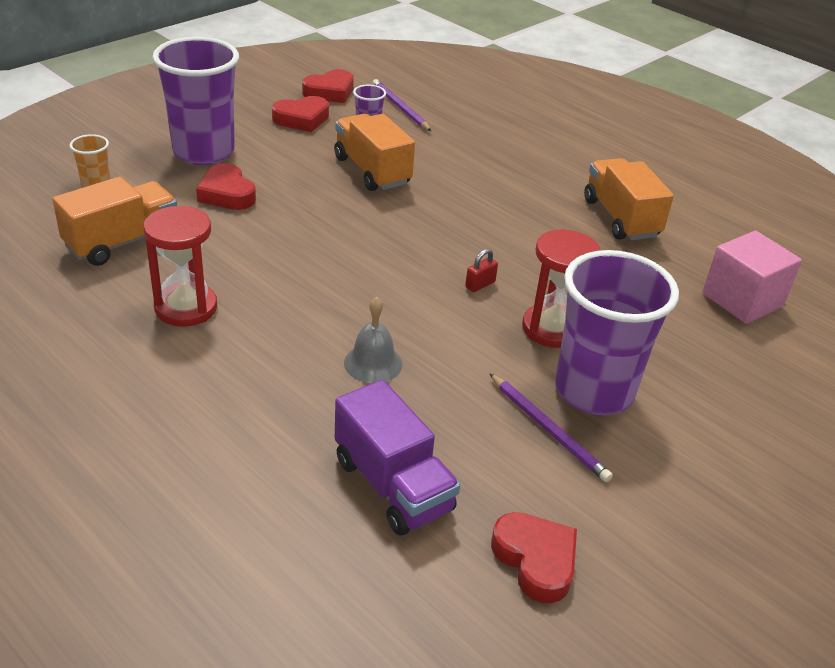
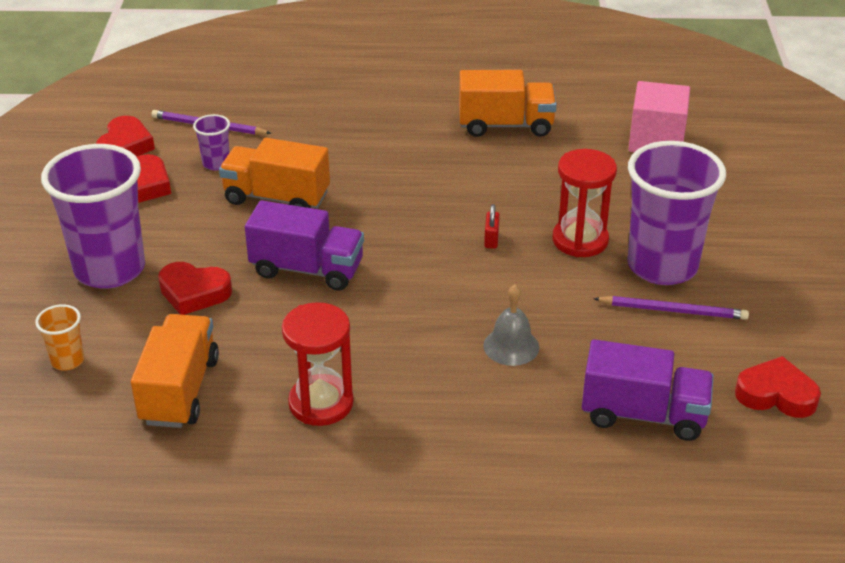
camera: 40 degrees left, 0 degrees up
(318, 223) = (307, 269): none -> purple truck
(621, 218) = (505, 125): orange truck -> orange truck turned 150 degrees clockwise

